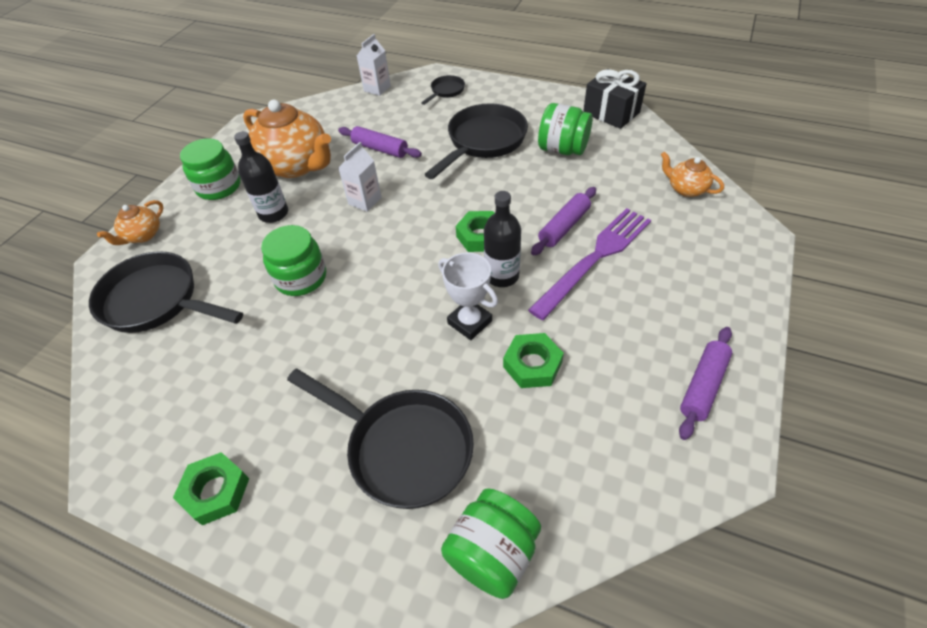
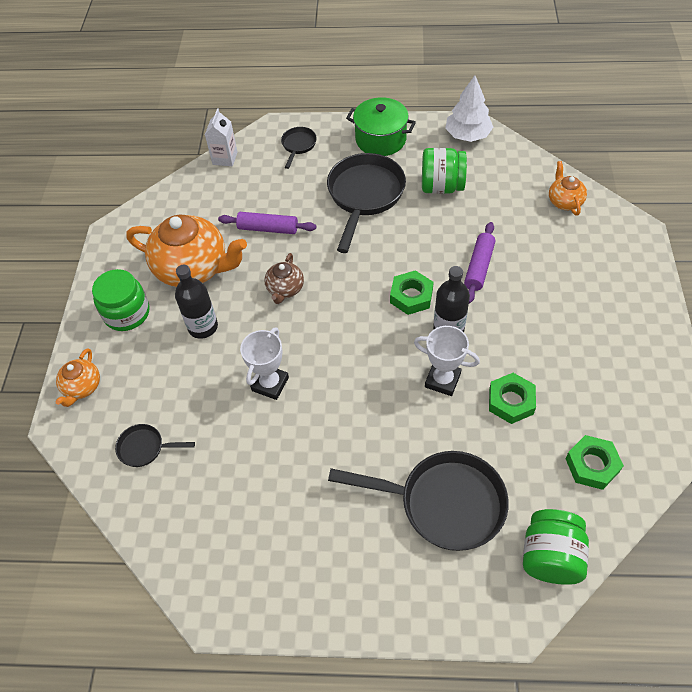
camera: 20 degrees left, 5 degrees up
(157, 301) = (145, 448): black pan -> black pan, size x0.48
(215, 491) = (312, 590): green nut -> green nut (592, 465)
(301, 278) = (270, 384): green jar -> white trophy
(365, 201) = (285, 289): white carton -> brown teapot
(524, 100) = (380, 139): none -> green pot
(595, 258) = (518, 291): purple fork -> none
(611, 113) = (467, 135): black gift -> white tree
(686, 189) = (564, 201): orange teapot -> orange teapot turned 60 degrees clockwise
(703, 386) = (644, 378): purple rolling pin -> none

